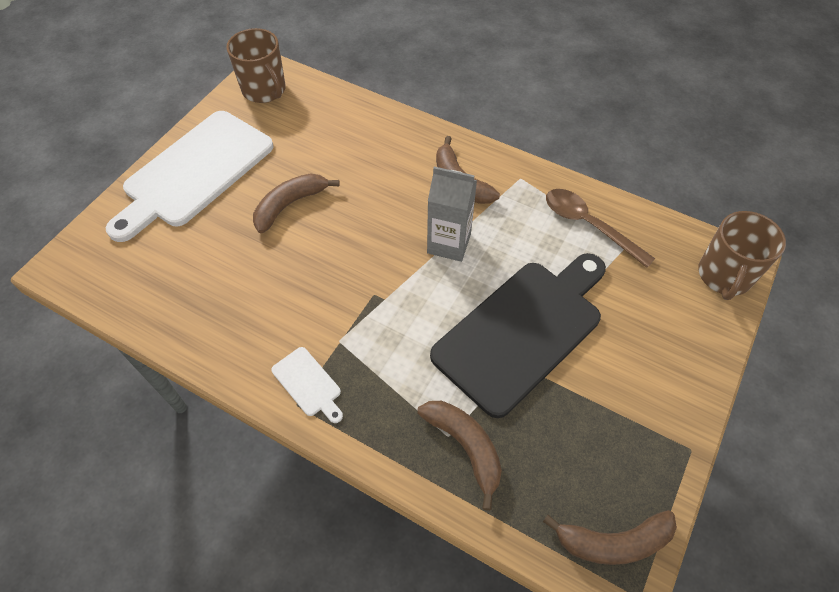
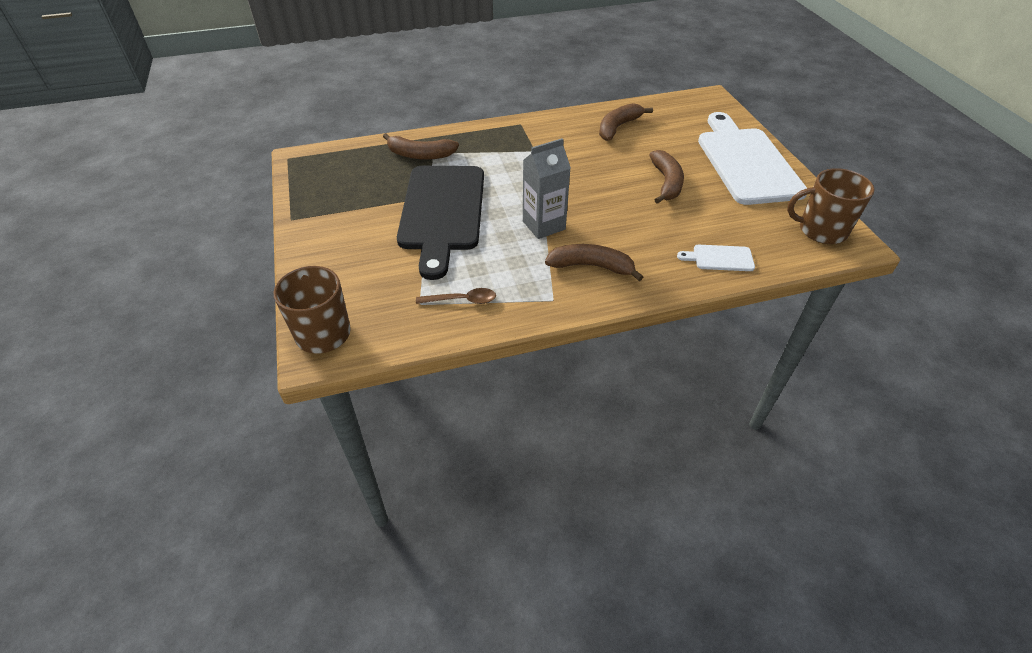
camera: 135 degrees right, 10 degrees down
(308, 384) = (526, 131): white cutting board -> white cutting board (719, 258)
(589, 225) = (462, 300): brown spoon -> brown spoon, size x0.63
(613, 542) = (313, 166): brown banana -> brown banana (618, 127)

